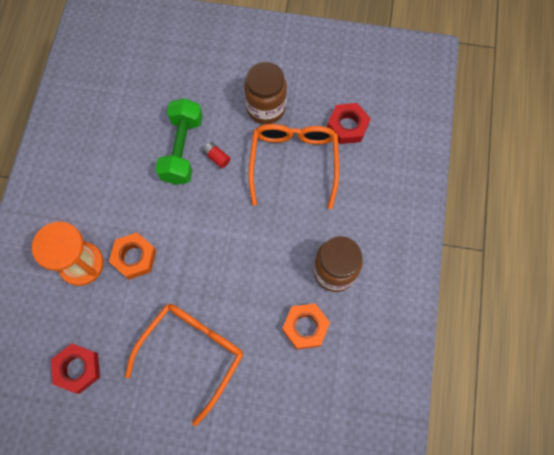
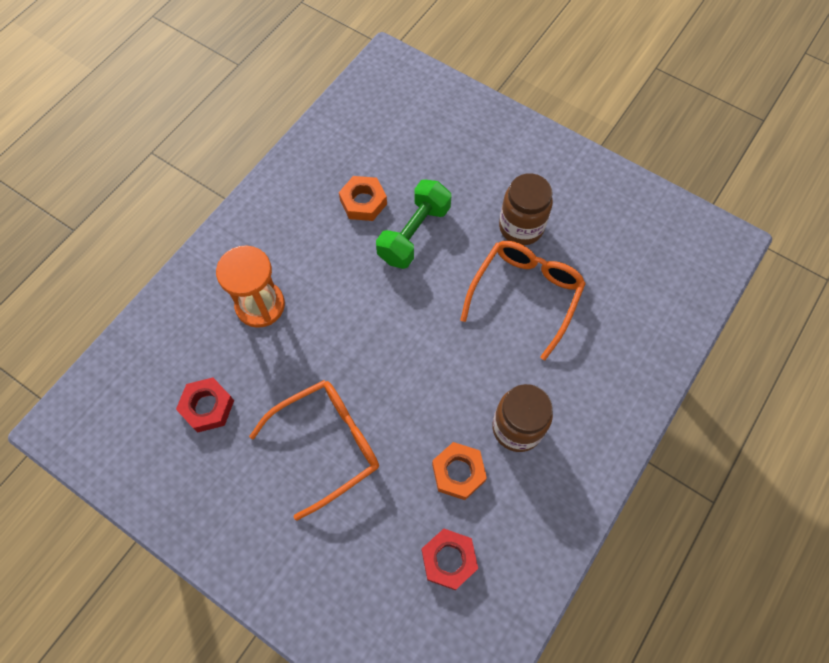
camera: 25 degrees right, 5 degrees down
(134, 257) = (315, 321): orange nut -> orange nut (363, 202)
(217, 157) = (445, 257): red battery -> none
(347, 126) = (602, 281): red nut -> red nut (449, 560)

